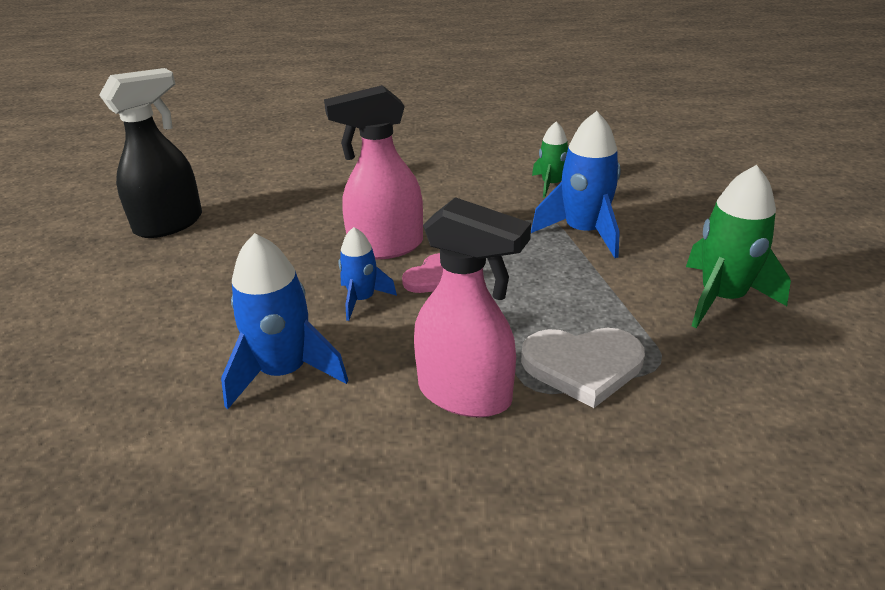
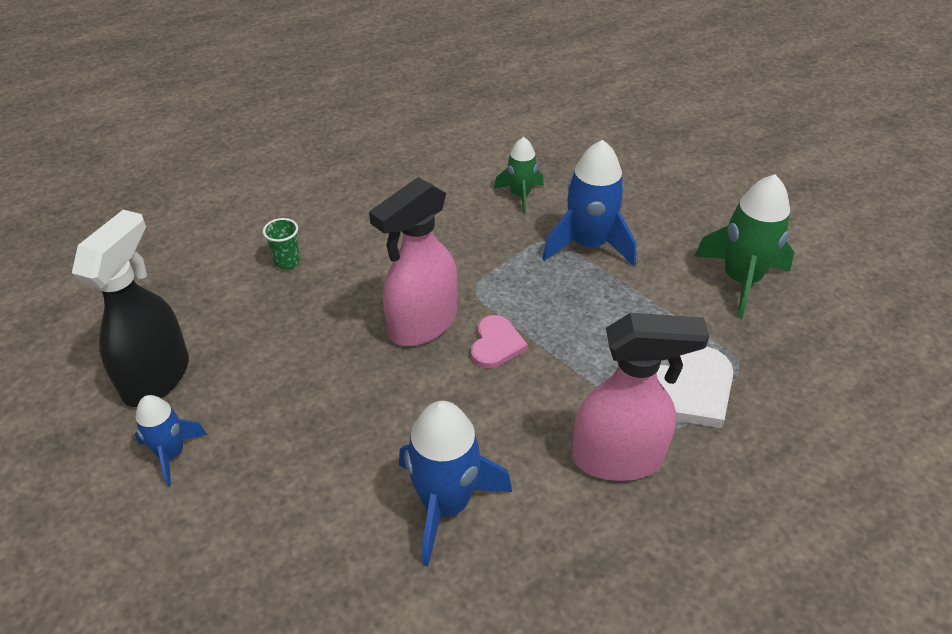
camera: 30 degrees left, 10 degrees up
(323, 182) = (287, 262): none -> green cup
(362, 299) = (450, 395): blue rocket -> blue rocket (171, 453)

